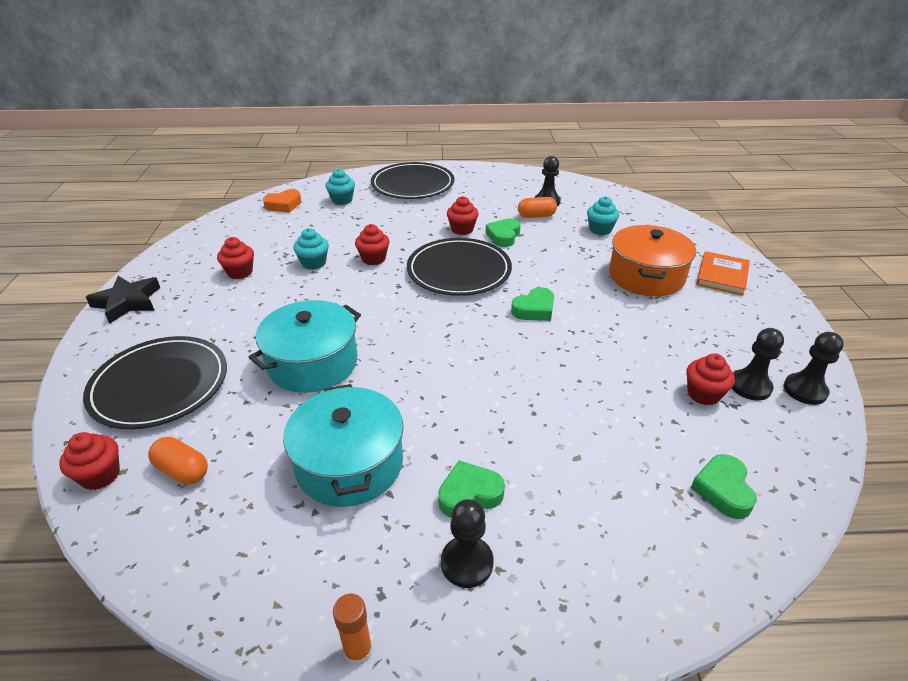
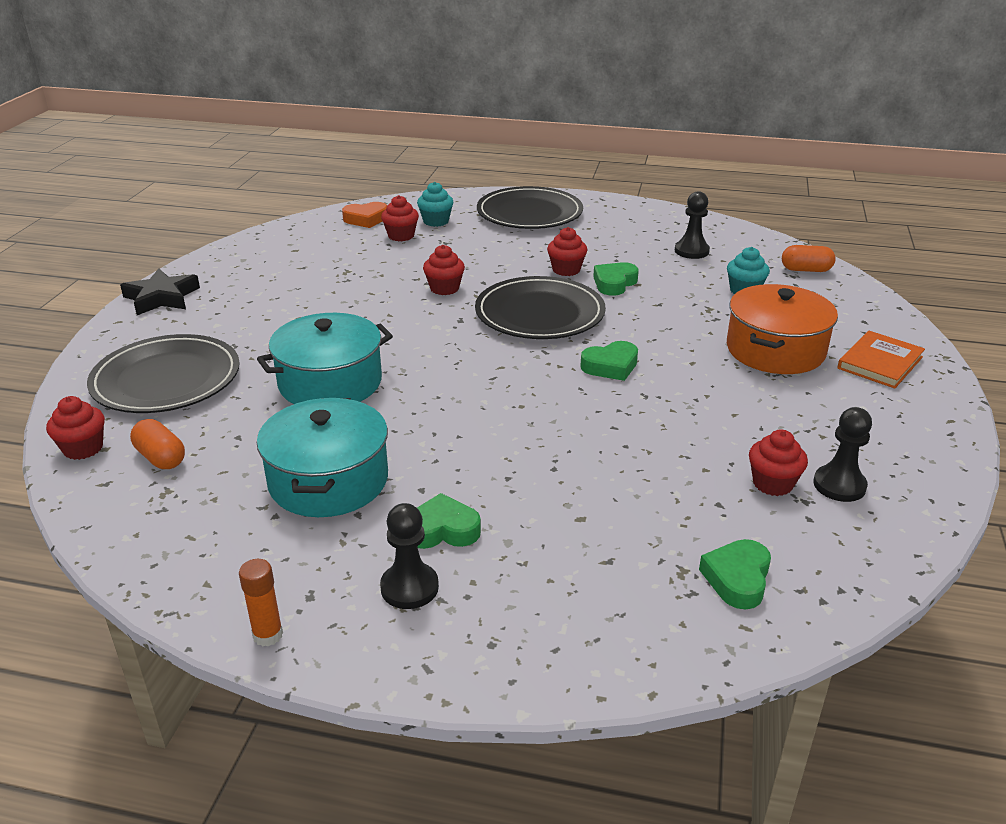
camera: 15 degrees right, 5 degrees down
(240, 272) = (289, 283): red cupcake -> red cupcake (401, 236)
(313, 263) = (374, 284): turquoise cupcake -> none
(536, 216) = (668, 266): orange capsule -> orange capsule (806, 270)
(805, 390) = (910, 501): black pawn -> none

